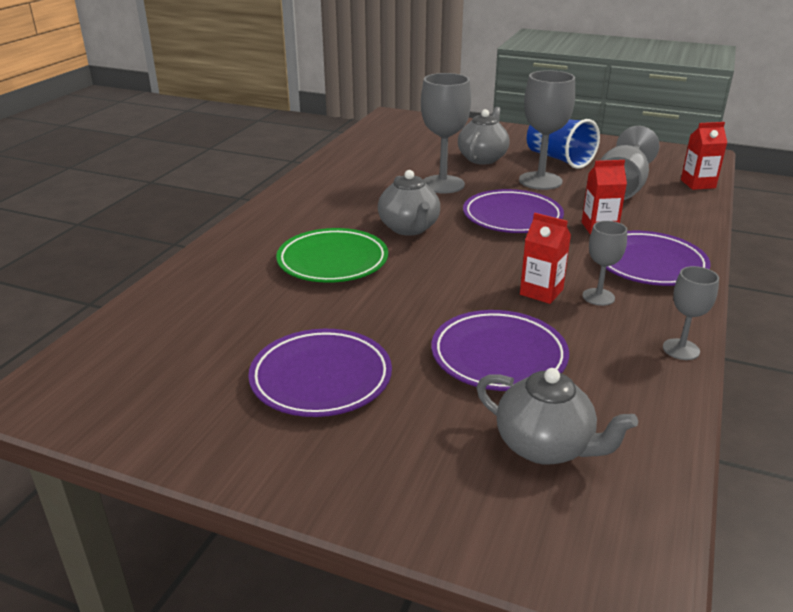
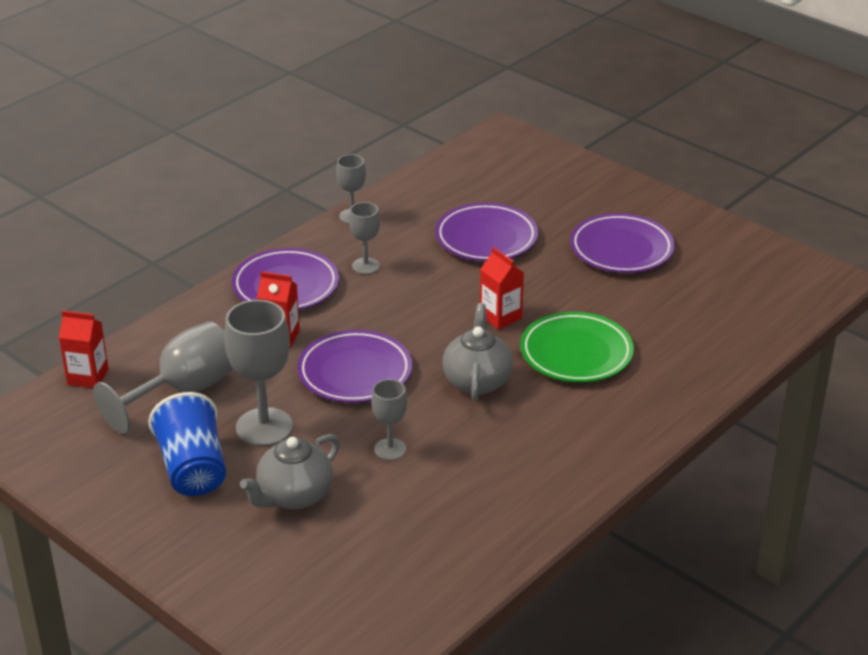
camera: 160 degrees left, 5 degrees up
(442, 184) = (390, 449): grey goblet -> grey goblet, size x0.55
(541, 292) = (408, 280): red carton -> red carton (500, 317)
(545, 447) = (499, 185): grey teapot -> none

